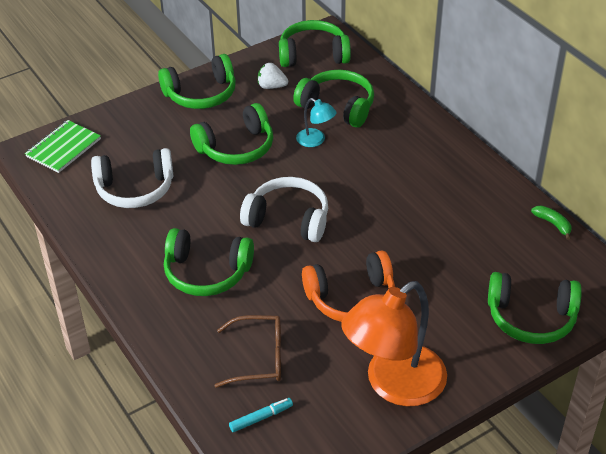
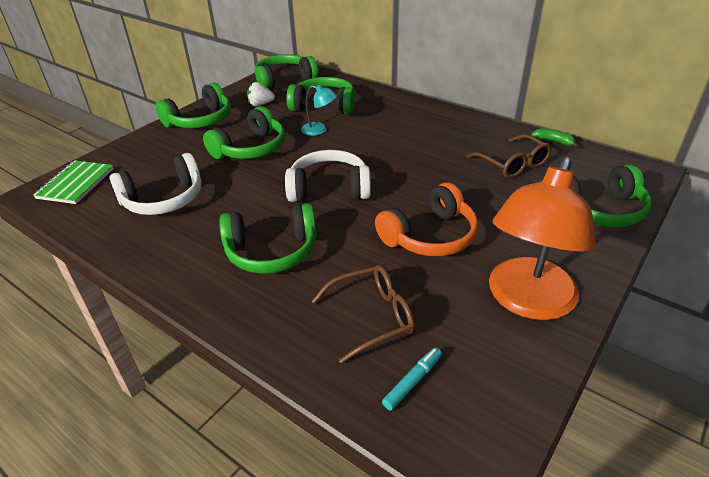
camera: 20 degrees left, 5 degrees down
(487, 240) = (512, 164): none -> brown glasses

